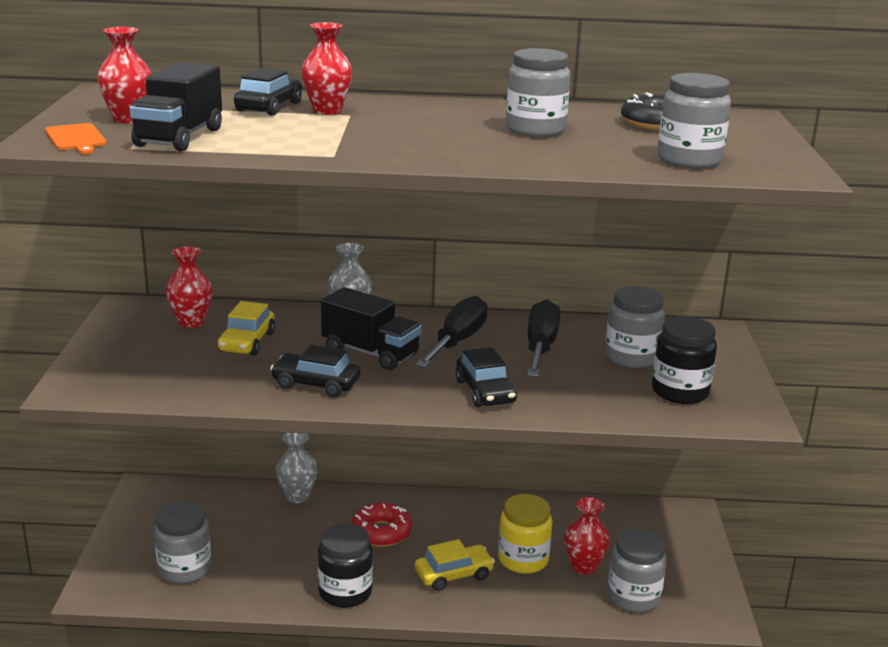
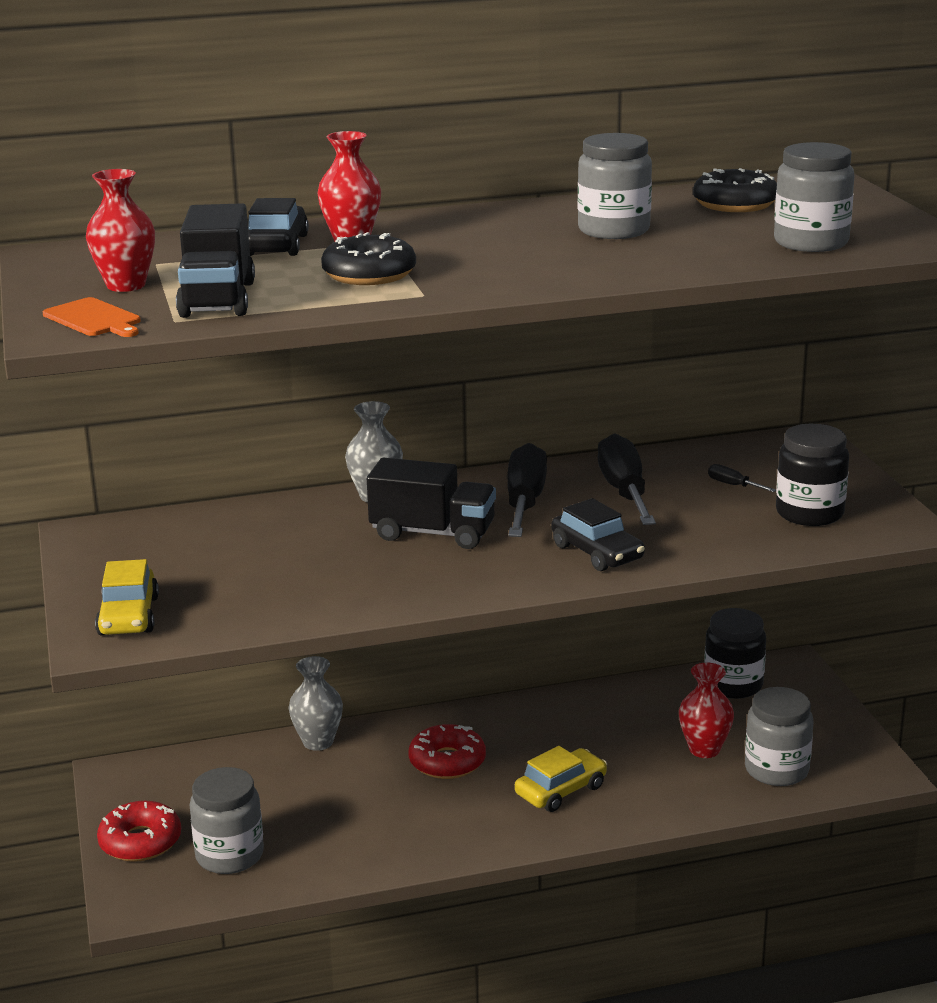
camera: 15 degrees left, 0 degrees up
(131, 544) = (140, 842): none -> red donut
(191, 322) = (183, 536): red vase -> none
(247, 342) = (273, 547): yellow car -> yellow car (128, 616)
(310, 136) = (369, 274): none -> black donut
(316, 384) = (395, 580): black car -> none
(345, 592) = (444, 837): black jar -> black jar (733, 685)
(523, 559) = (631, 756): yellow jar -> none
(631, 357) = (733, 485): grey jar -> black screwdriver

